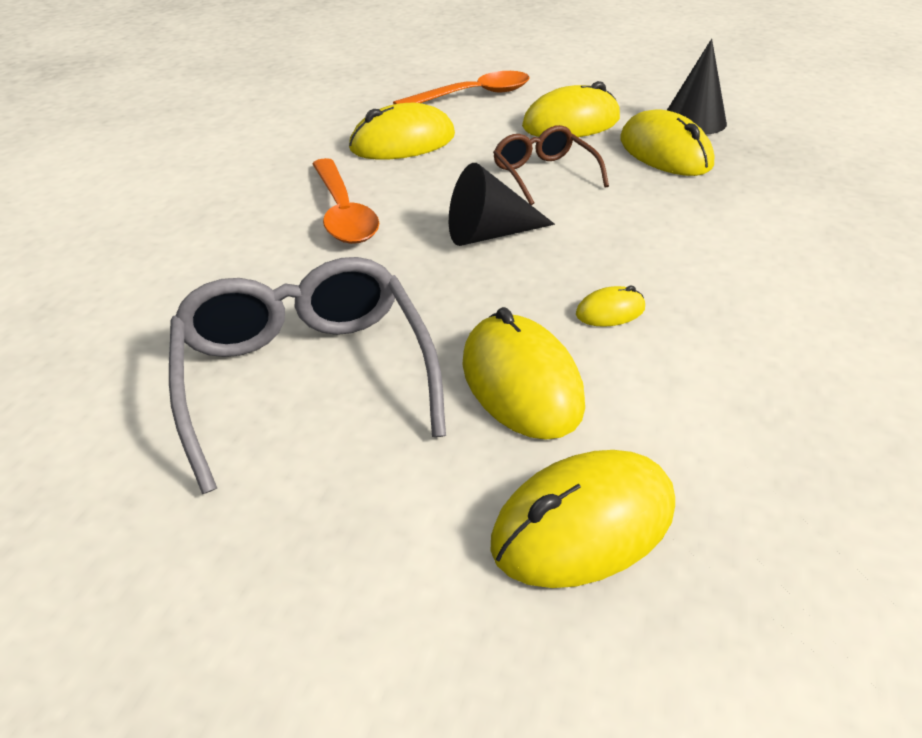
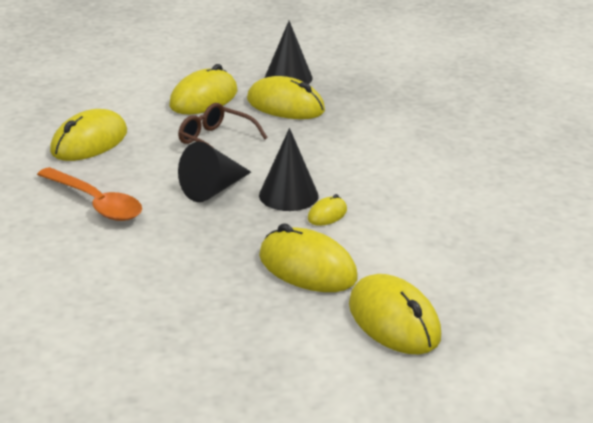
camera: 30 degrees left, 10 degrees down
(305, 377) = (174, 305): grey glasses -> none
(473, 96) = (110, 93): orange spoon -> none
(578, 268) = (288, 195): none -> black cone
(583, 524) = (394, 320): yellow mouse -> yellow mouse turned 60 degrees counterclockwise

